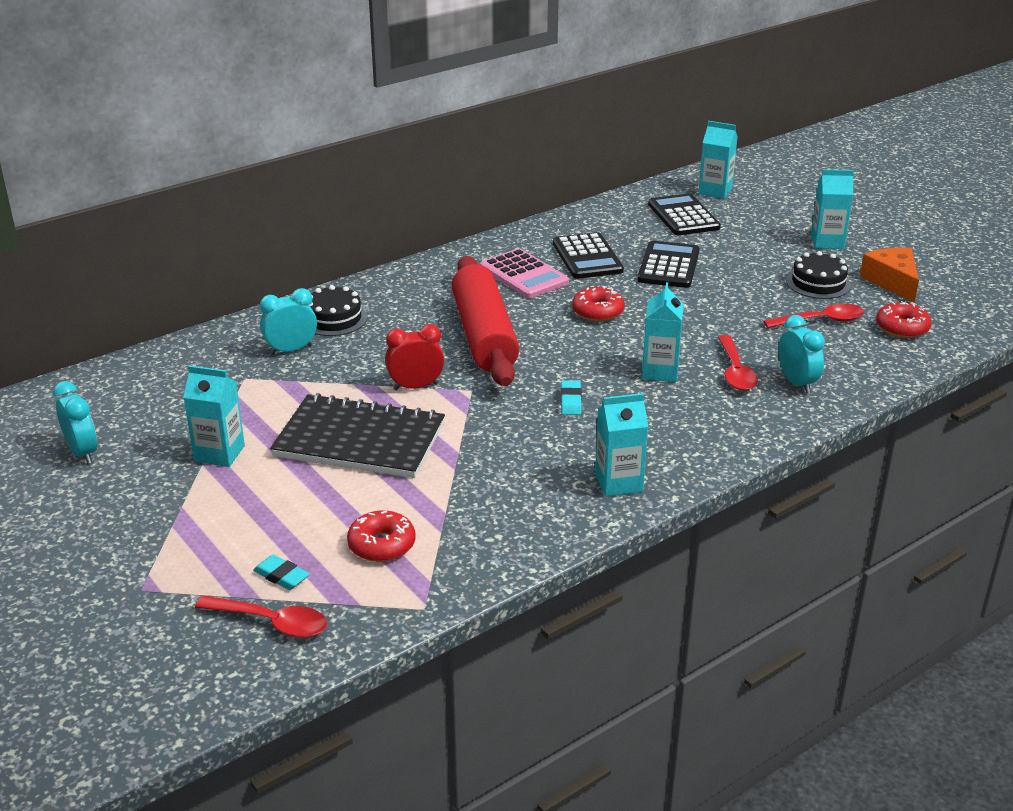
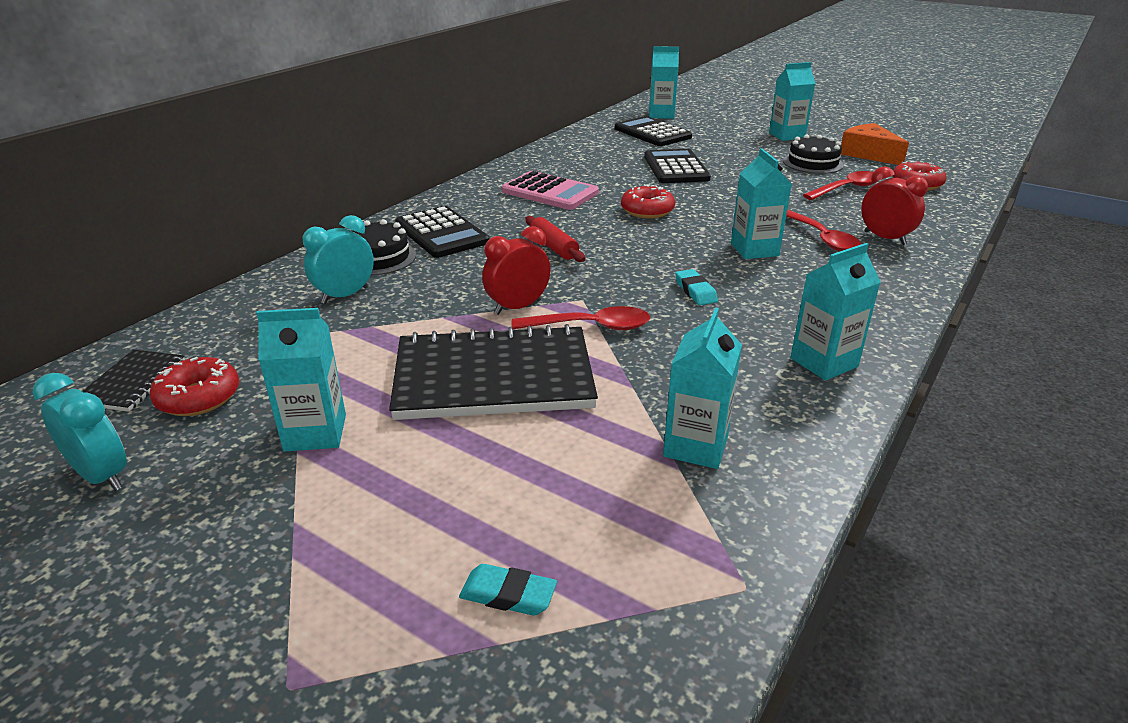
camera: 20 degrees left, 0 degrees up
(119, 392) = (133, 382): none -> black notebook
(272, 622) = (542, 684): red spoon -> red spoon (591, 326)
(381, 545) = (618, 506): red donut -> red donut (198, 397)
(465, 520) = (695, 446): none -> turquoise carton
(484, 335) = (554, 247): red rolling pin -> red rolling pin, size x0.42
(587, 257) = (597, 171): black calculator -> black calculator (441, 233)
(797, 383) = (885, 238): turquoise clock -> red clock

